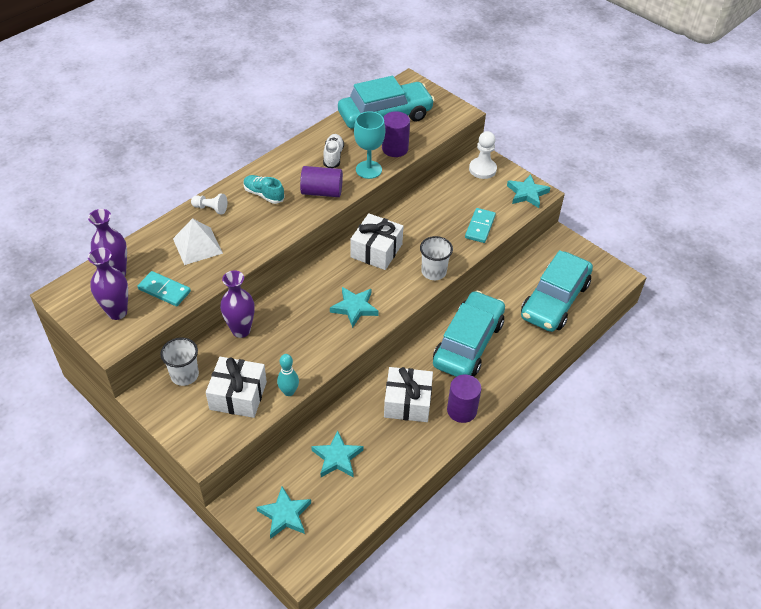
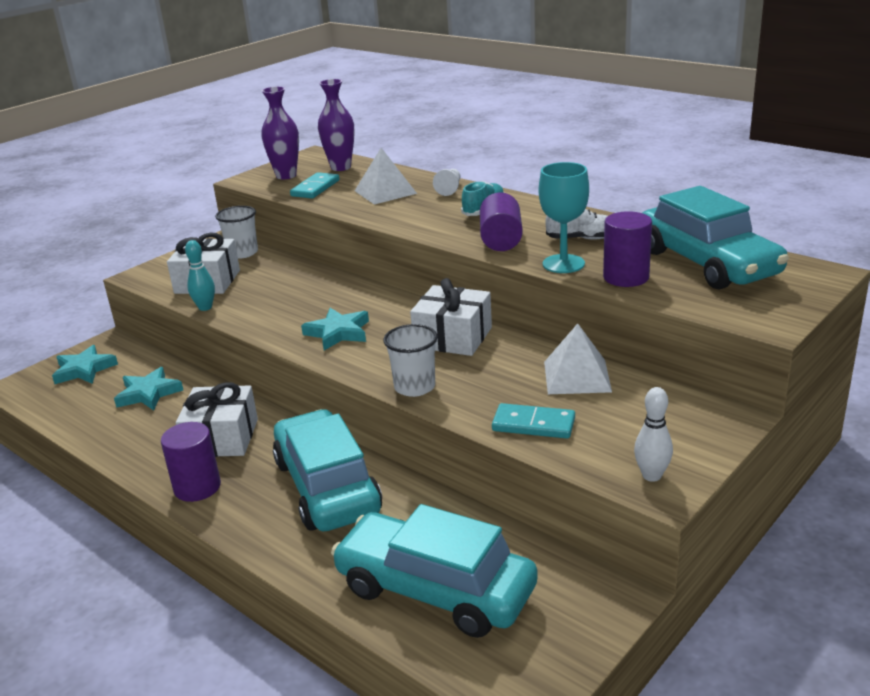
camera: 90 degrees right, 20 degrees down
(241, 330) = (303, 271): purple vase -> none
(434, 204) = (577, 376): none -> white pyramid
(468, 343) = (327, 486): turquoise car -> turquoise car turned 135 degrees counterclockwise
(482, 169) = (698, 419): white pawn -> none
(527, 193) = (651, 476): turquoise star -> white bowling pin

